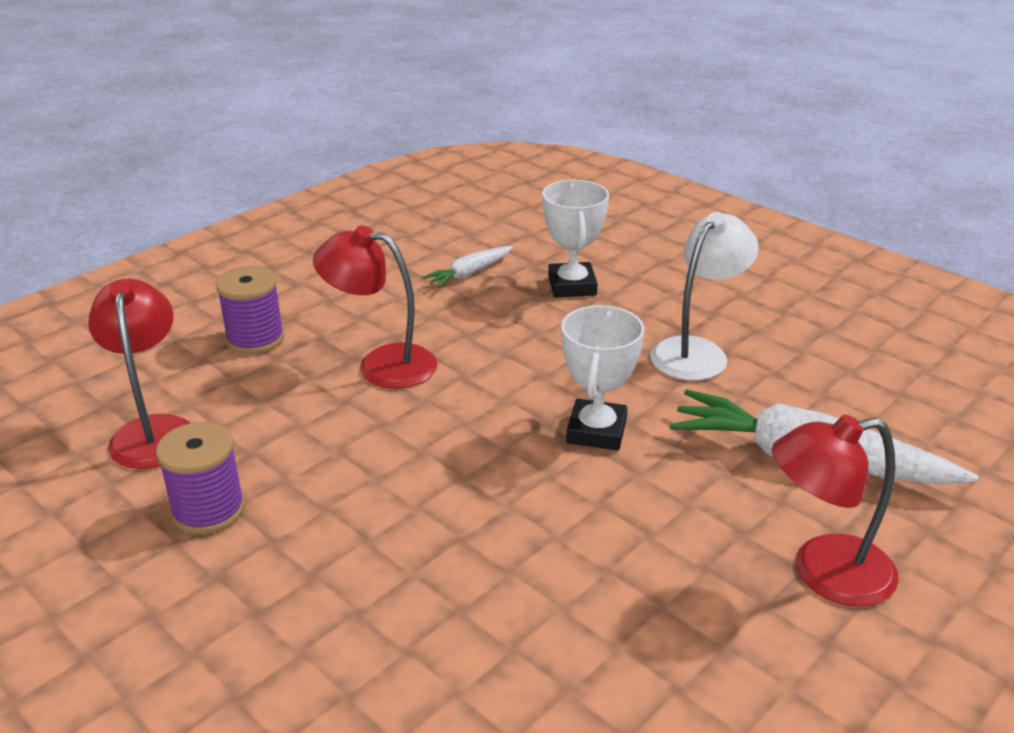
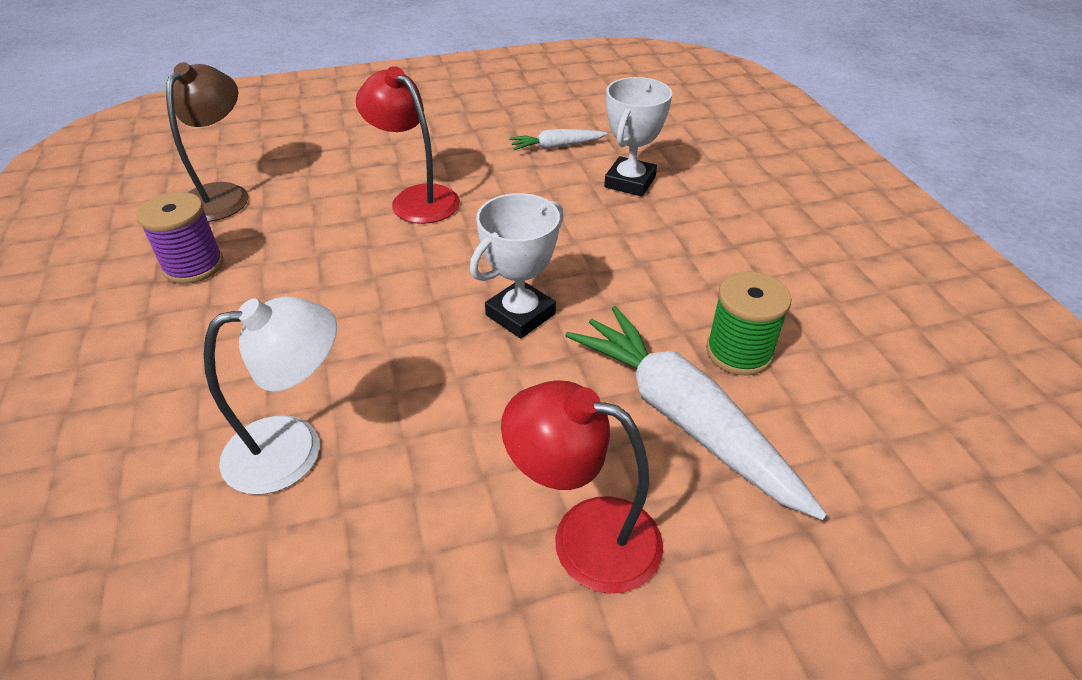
camera: 30 degrees right, 10 degrees up
(153, 430) = (223, 195): red lamp -> brown lamp
(255, 339) = (353, 150): purple spool -> none
(697, 352) = (681, 276): white lamp -> white lamp (294, 448)
(799, 394) = (739, 352): none -> green spool

